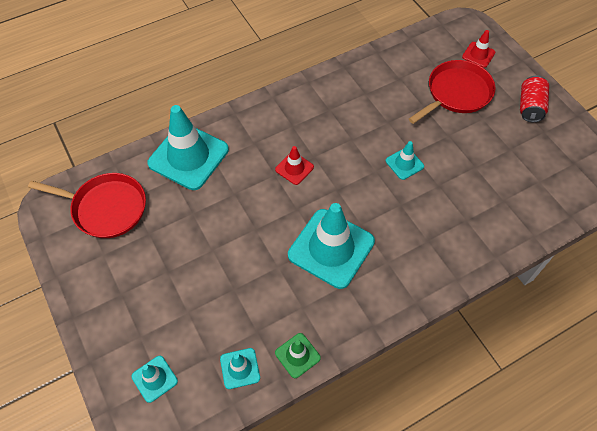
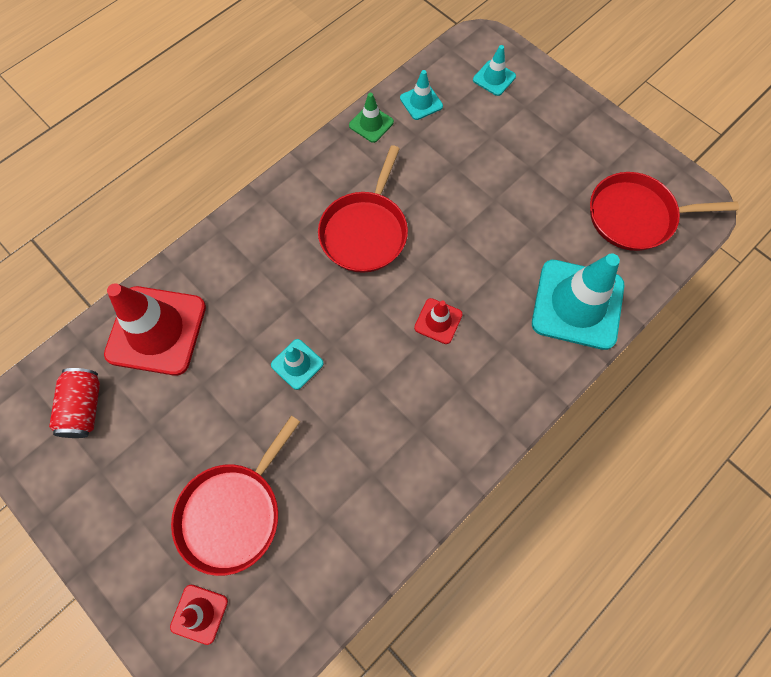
camera: 165 degrees right, 10 degrees up
(331, 248) = (365, 231): turquoise traffic cone -> red pan
(510, 209) = (156, 330): none -> red traffic cone
(530, 107) = (118, 514): red can -> red can (84, 407)

